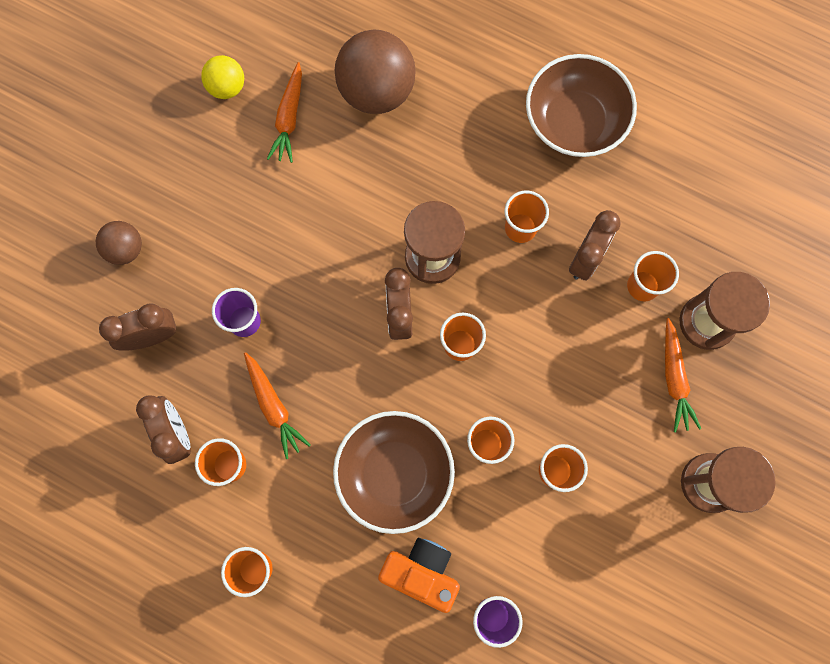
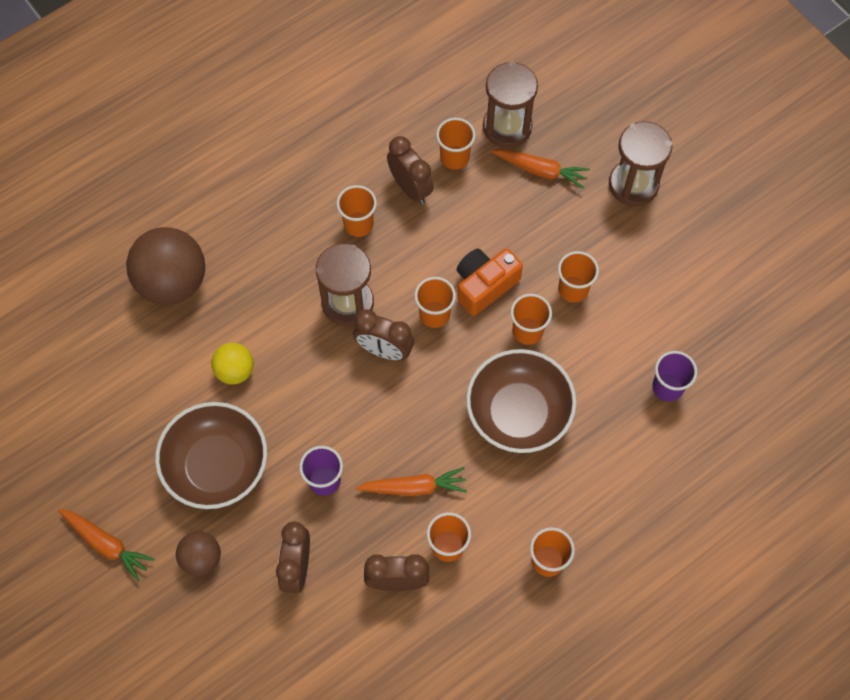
camera: 65 degrees left, 10 degrees down
(227, 87) = (94, 405): yellow ball -> yellow ball (235, 371)
(289, 118) = (155, 364): orange carrot -> orange carrot (106, 544)
(421, 572) = (609, 427): orange camera -> orange camera (484, 285)
(574, 122) = (289, 143): brown bowl -> brown bowl (217, 466)

